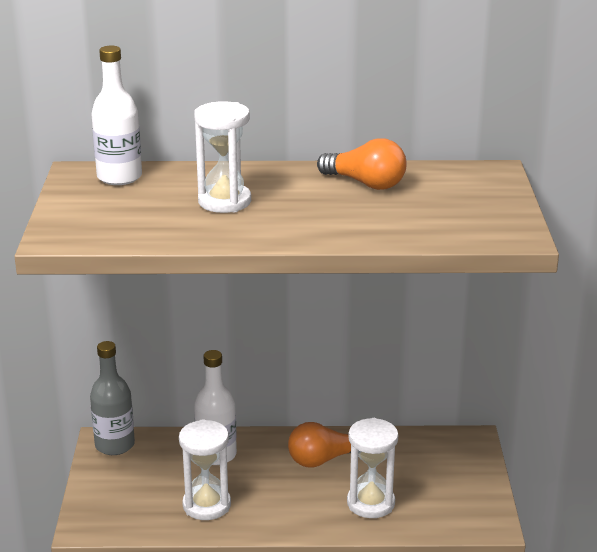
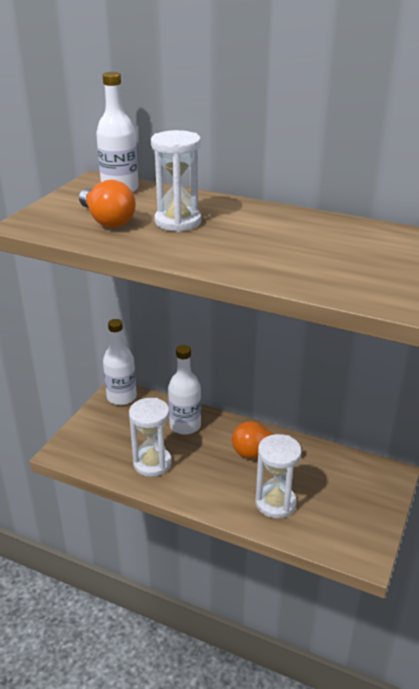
camera: 25 degrees right, 5 degrees up
(115, 445) = (121, 397): grey bottle -> white bottle
(365, 183) = (309, 230): orange light bulb -> orange light bulb (107, 220)

